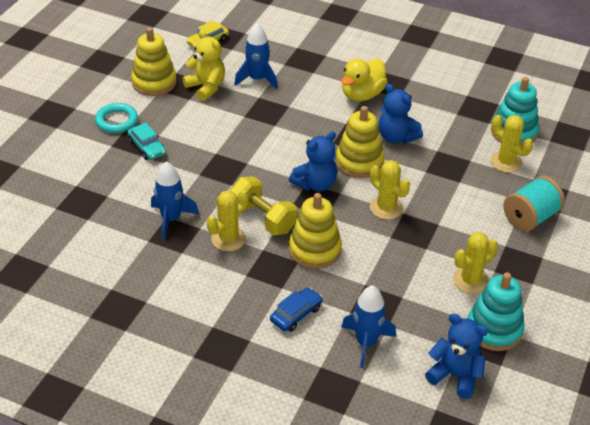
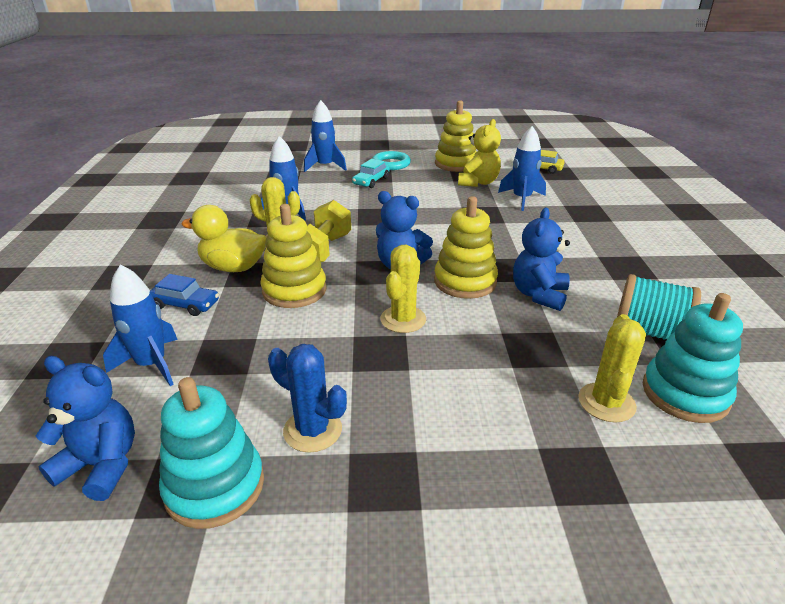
camera: 65 degrees right, 10 degrees down
(82, 165) = (325, 166): none -> blue rocket
(362, 95) = (581, 255): yellow duck -> yellow duck (233, 267)
(455, 376) = (101, 465): blue teddy bear -> blue teddy bear turned 75 degrees counterclockwise
(470, 280) = (312, 430): yellow cactus -> blue cactus
(530, 218) = (506, 465): turquoise spool -> turquoise spool (649, 332)

